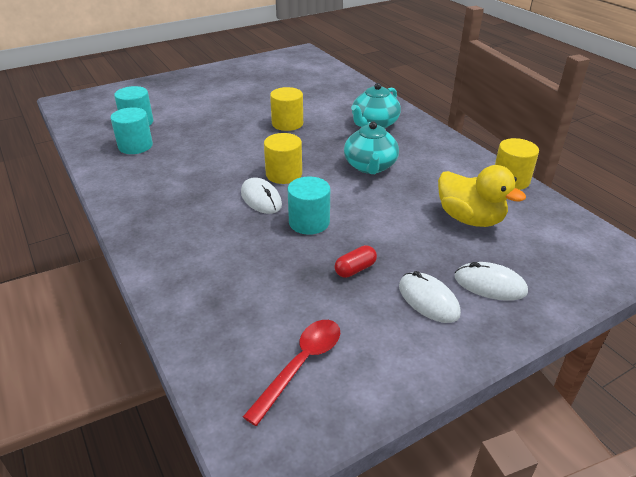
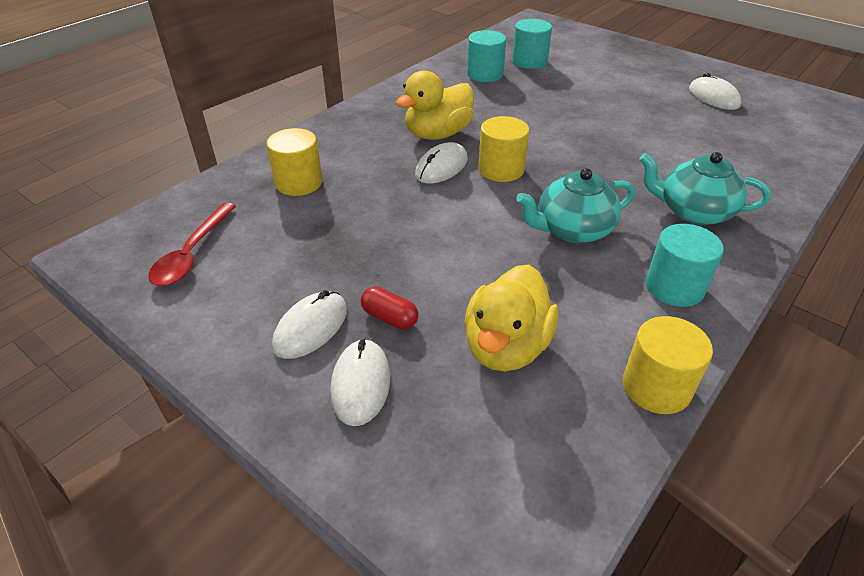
camera: 70 degrees right, 5 degrees up
(210, 190) = (437, 134): none -> yellow duck
(259, 79) = (713, 97): none -> white mouse
(287, 123) = (620, 144): yellow cylinder -> yellow cylinder (298, 183)
(301, 365) = (192, 253): red spoon -> red spoon turned 90 degrees clockwise
(309, 222) = (416, 208): turquoise cylinder -> turquoise cylinder (674, 287)
(355, 269) = (346, 259): red capsule -> red capsule (389, 318)

